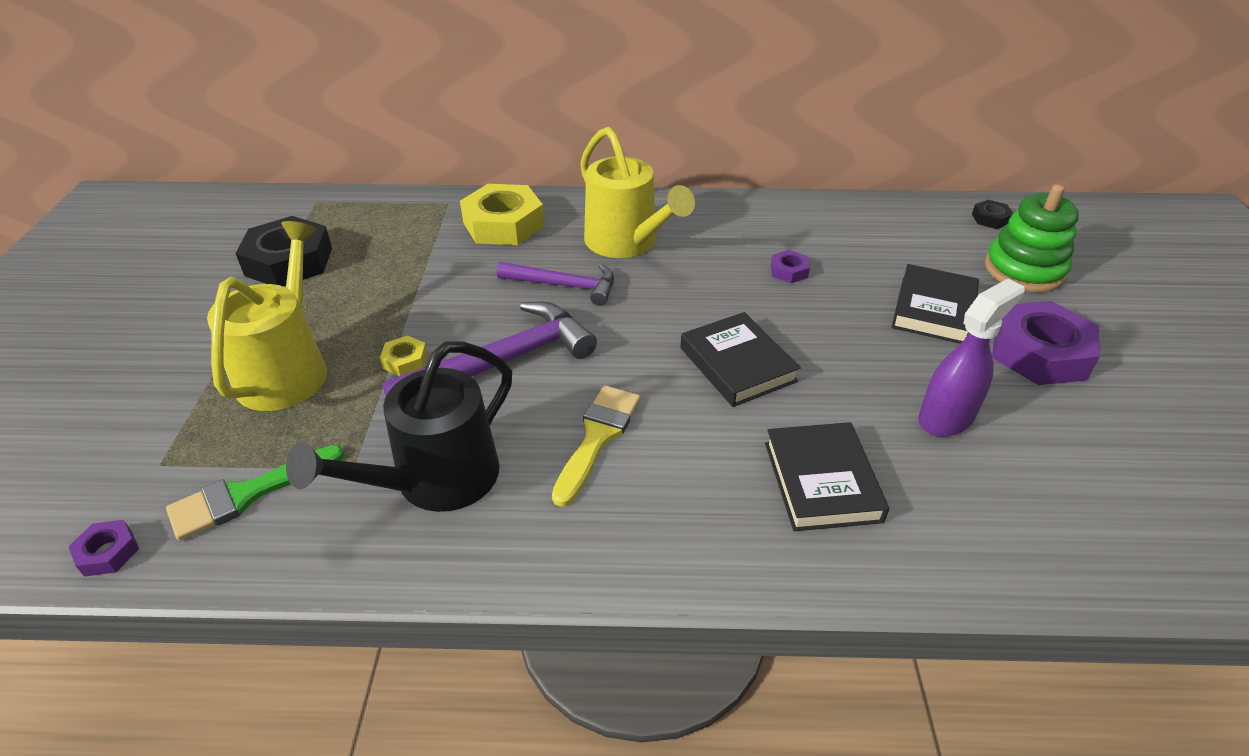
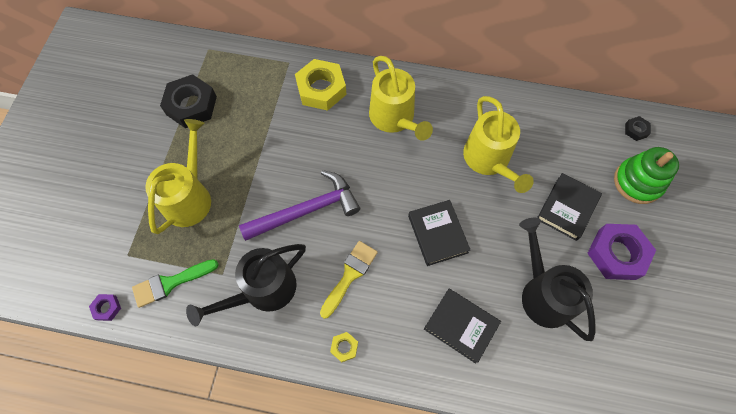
camera: 10 degrees right, 25 degrees up
(405, 361) = (253, 201): yellow nut -> yellow nut (344, 347)
(564, 286) = (350, 152): purple hammer -> none
(789, 271) = (489, 160): purple nut -> yellow watering can
(822, 481) = (461, 326): black book -> black book turned 60 degrees counterclockwise
(946, 417) = (543, 294): purple spray bottle -> black watering can

